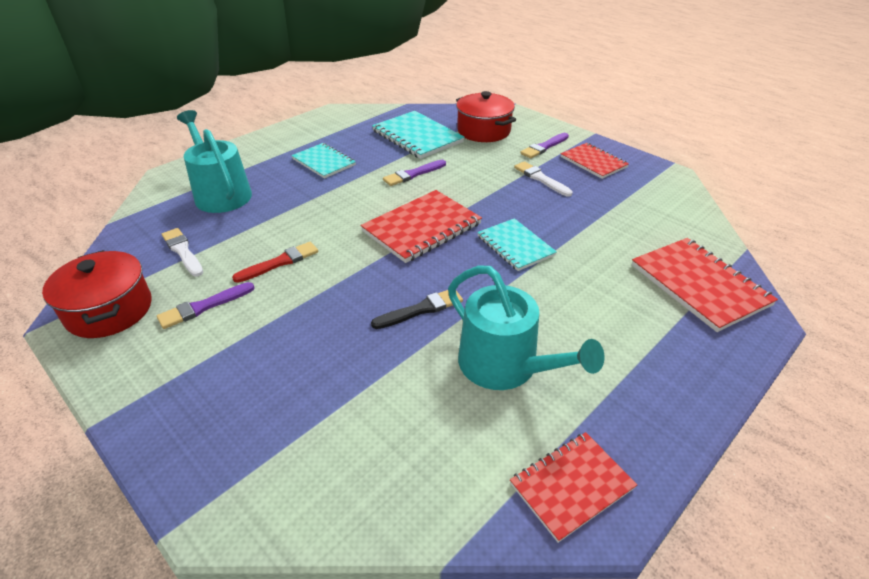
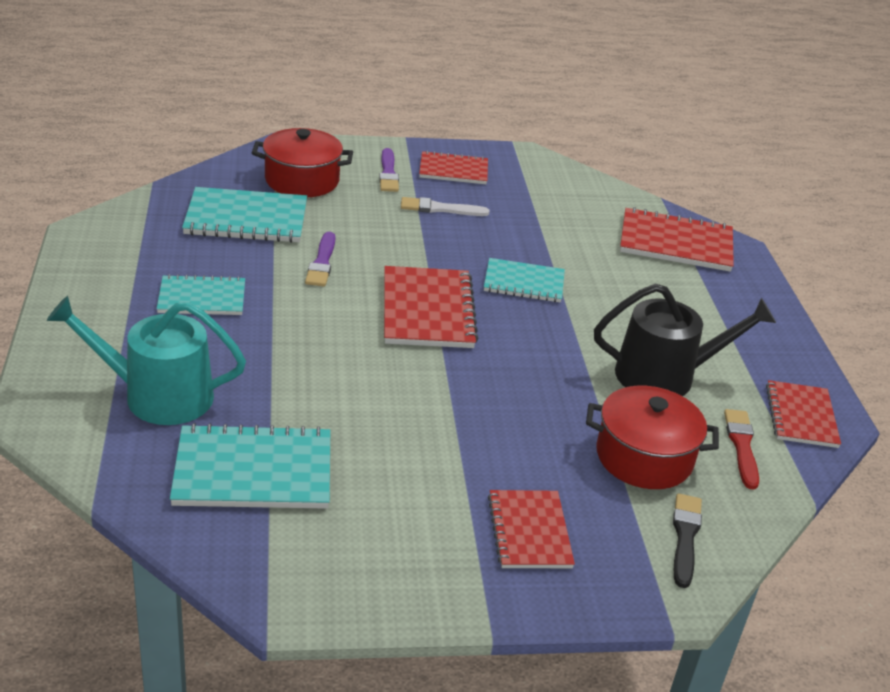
camera: 55 degrees left, 5 degrees down
(109, 310) = (305, 564): red pot -> red pot (644, 457)
(183, 251) = (253, 471): white brush -> turquoise notebook
(203, 307) = (385, 496): purple brush -> none
(223, 388) = (529, 531): none -> red notebook
(280, 262) = (369, 417): red brush -> red brush (741, 446)
(421, 309) = (549, 376): black brush -> black brush (685, 537)
(505, 366) = (665, 376): turquoise watering can -> black watering can

